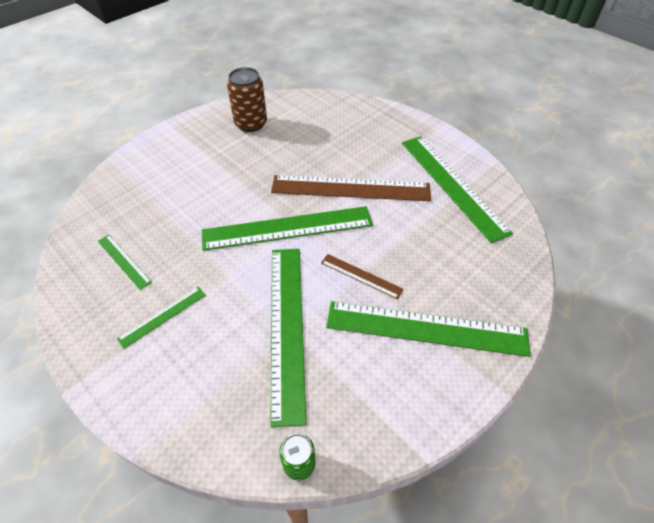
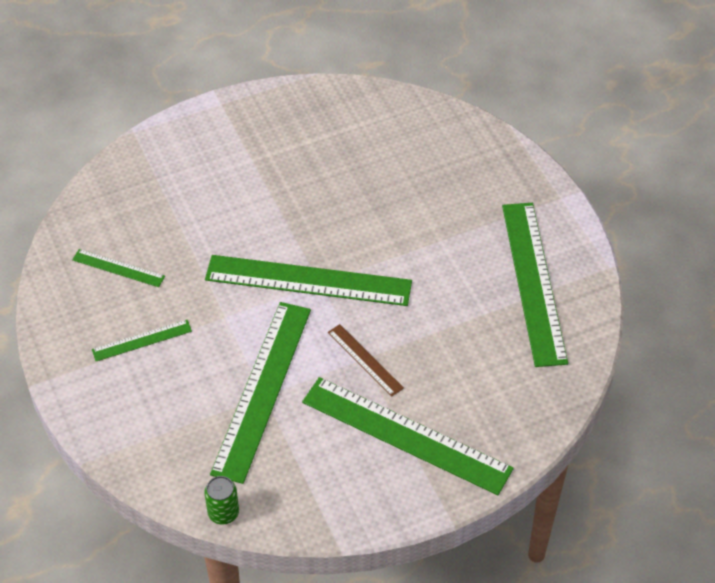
camera: 20 degrees right, 0 degrees up
(124, 261) = (118, 268): green ruler -> green ruler turned 45 degrees counterclockwise
(251, 123) = (321, 124): brown can -> none
(350, 188) = (405, 251): brown ruler -> none

